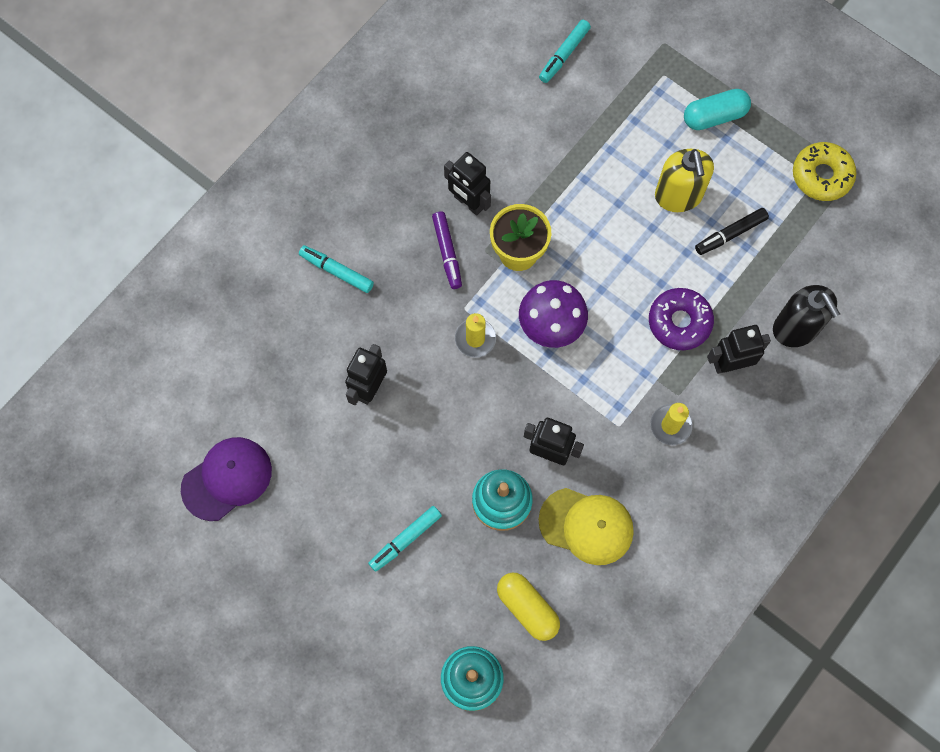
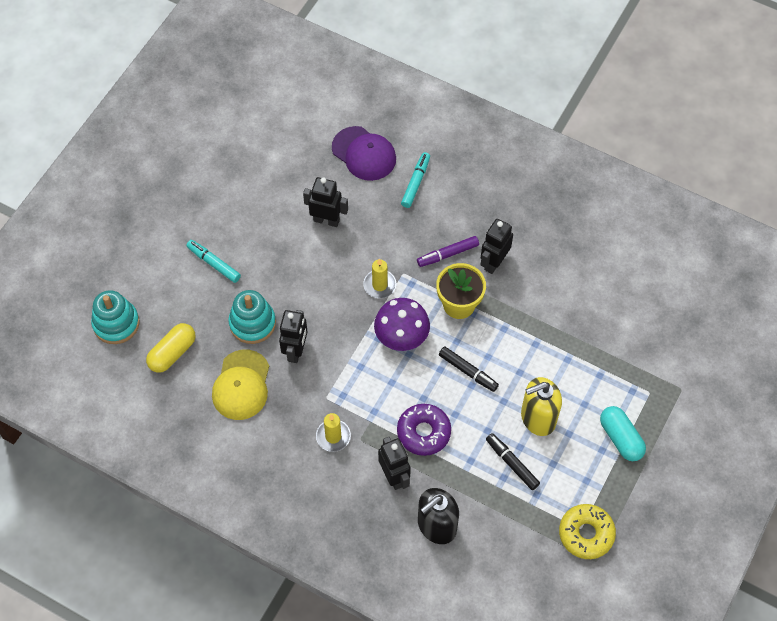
camera: 80 degrees right, 10 degrees down
(227, 479) = (243, 144): purple cap -> purple cap (364, 154)
(564, 55) = (646, 312): turquoise marker -> none
(608, 259) = (468, 371): none -> black marker

